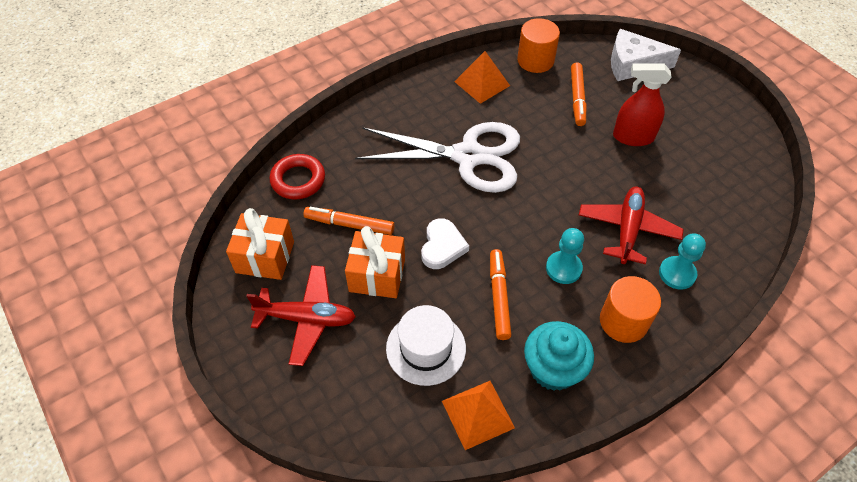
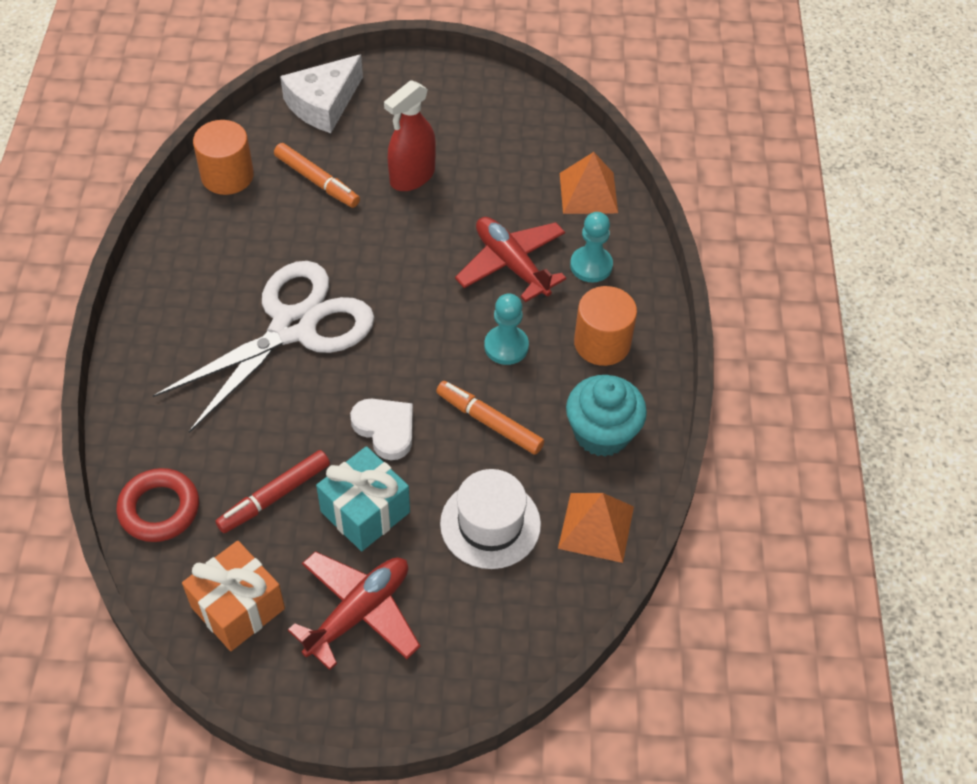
camera: 55 degrees left, 0 degrees up
(349, 224) = (274, 496): orange marker -> red marker
(377, 275) = (365, 512): orange gift -> turquoise gift
(482, 83) = (207, 244): orange pyramid -> orange pyramid (588, 193)

